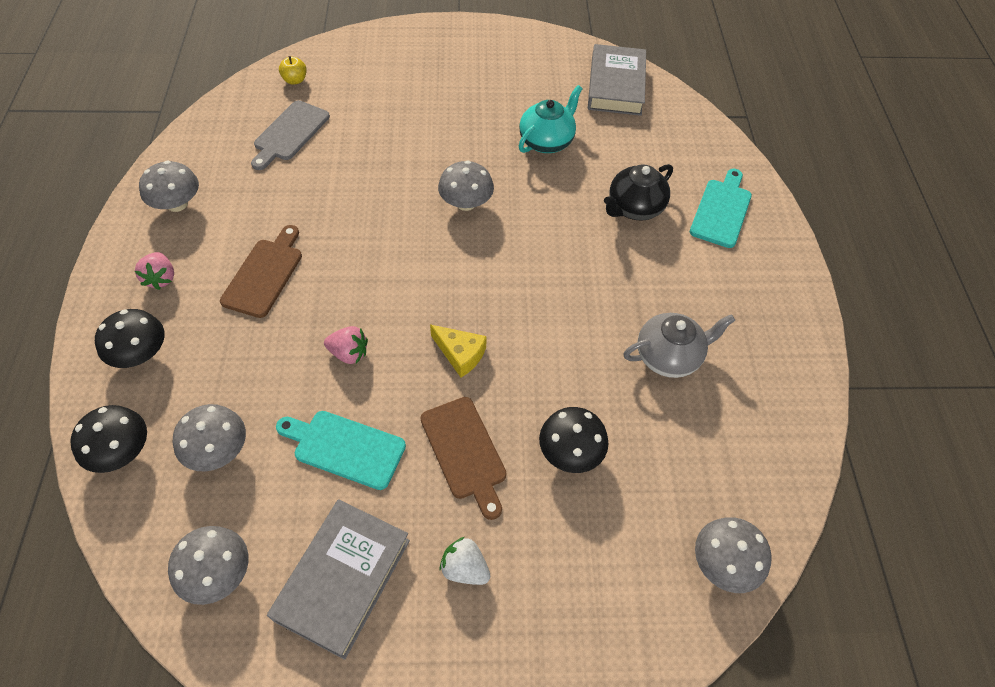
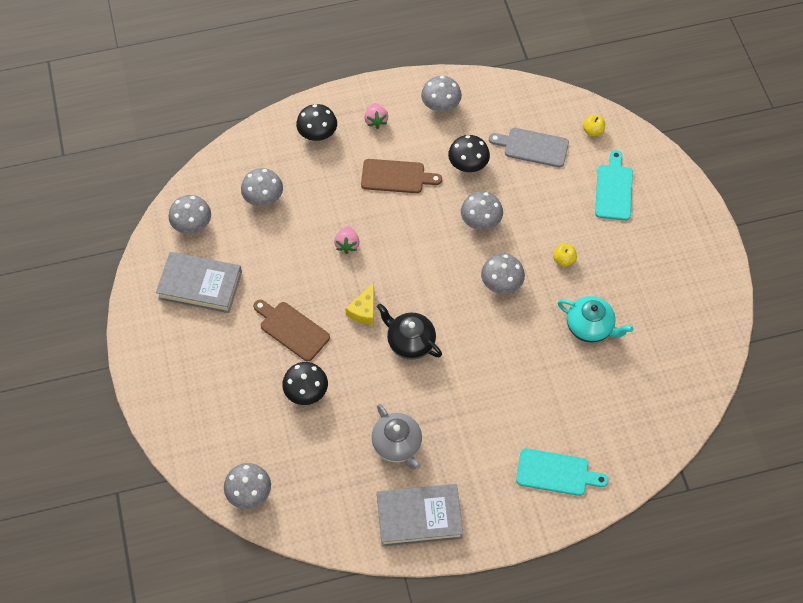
camera: 80 degrees right, 5 degrees up
(121, 451) = (252, 151): black mushroom -> black mushroom (468, 164)
(161, 278) = (376, 121): pink strawberry -> pink strawberry turned 75 degrees counterclockwise
(345, 448) = (280, 262): turquoise cutting board -> turquoise cutting board (614, 189)
(371, 203) = (480, 220): none -> grey mushroom
(454, 142) = (563, 260): none -> yellow apple
(464, 568) = (218, 346): white strawberry -> none
(465, 452) = (292, 329): brown cutting board -> brown cutting board turned 75 degrees clockwise
(616, 85) = (684, 371): grey book -> grey book (419, 517)
(634, 208) = (536, 404): black teapot -> black teapot (410, 342)

